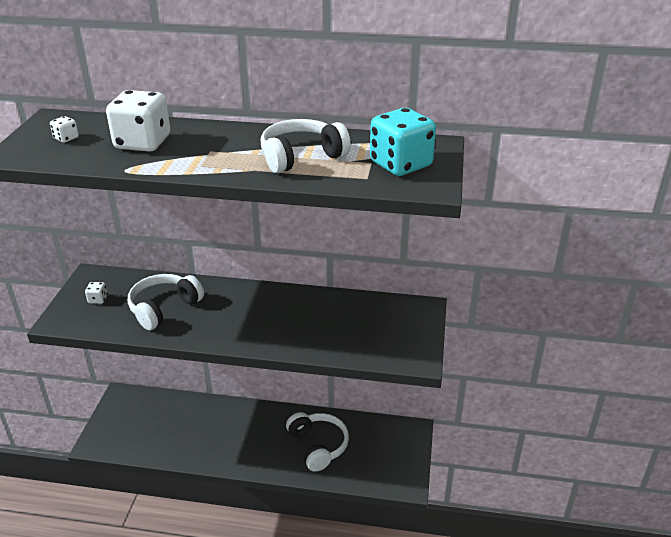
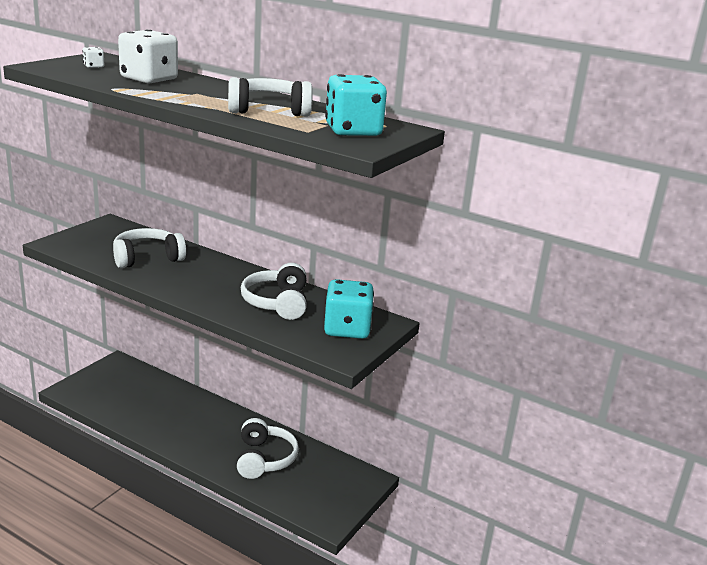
camera: 20 degrees right, 10 degrees down
(98, 299) = (99, 238): white dice -> none
(320, 320) = (277, 303): none -> white headphones
(398, 328) = (347, 329): none -> turquoise dice

